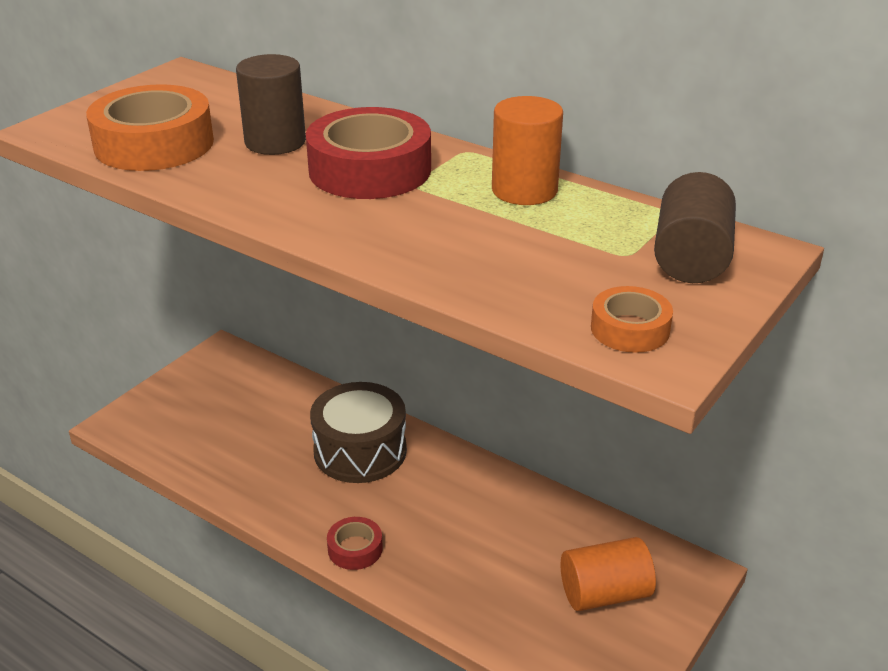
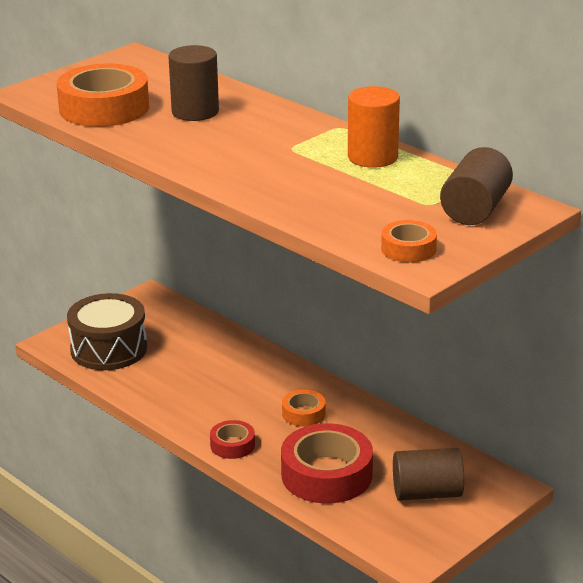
camera: 10 degrees right, 5 degrees down
(360, 451) = (252, 378): brown drum -> brown drum (109, 349)
(370, 170) = (261, 136): red tape -> red tape (326, 474)
(431, 493) = (303, 413): none -> orange tape
(604, 593) = (427, 493): orange cylinder -> brown cylinder

